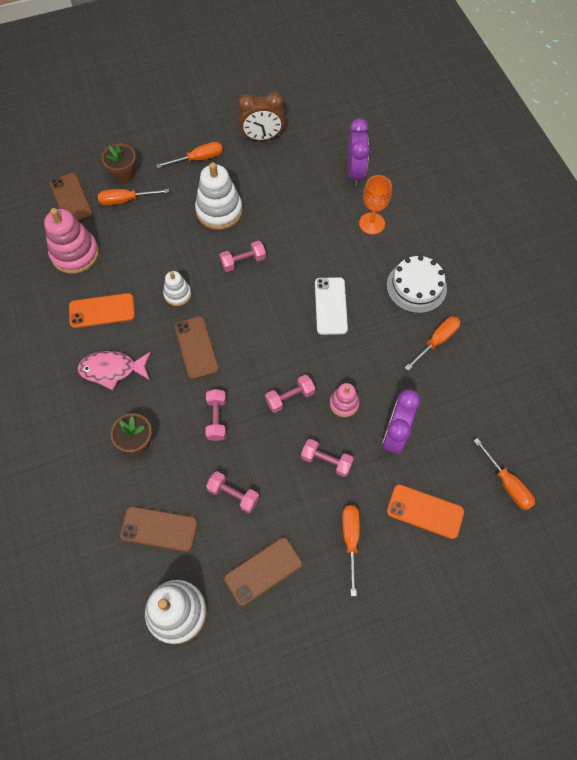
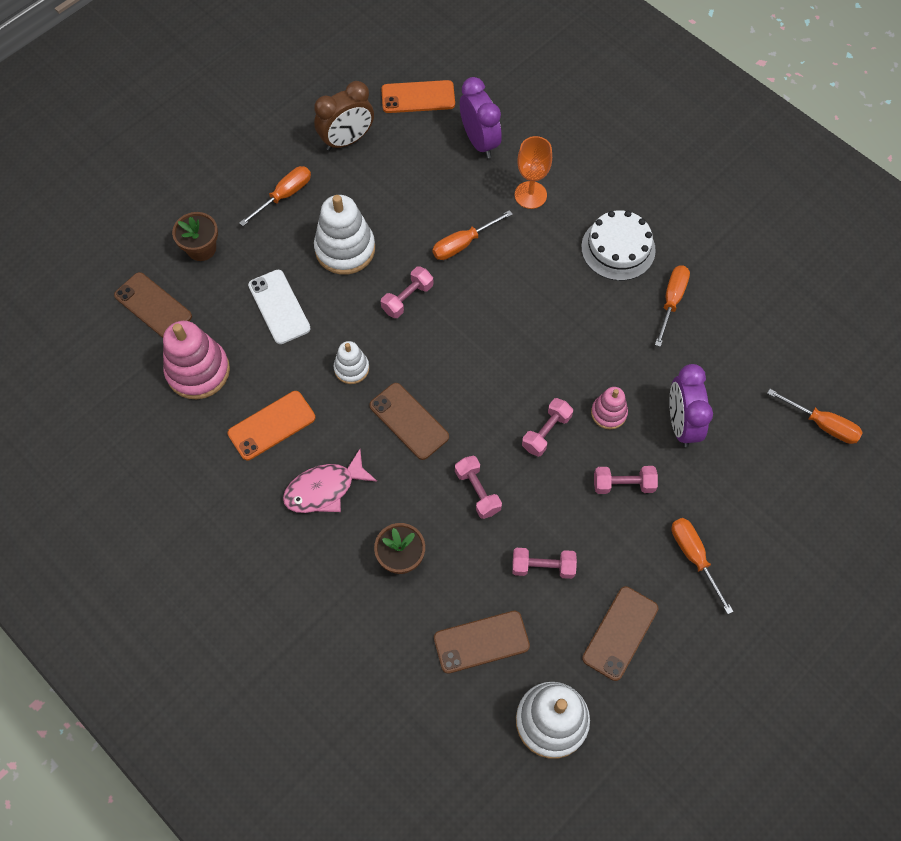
camera: 25 degrees left, 0 degrees up
(126, 200) = (224, 281): orange screwdriver -> orange screwdriver (463, 244)
(330, 306) = (535, 309): white phone -> white phone (279, 307)
(425, 511) = (754, 491): orange phone -> orange phone (418, 97)

